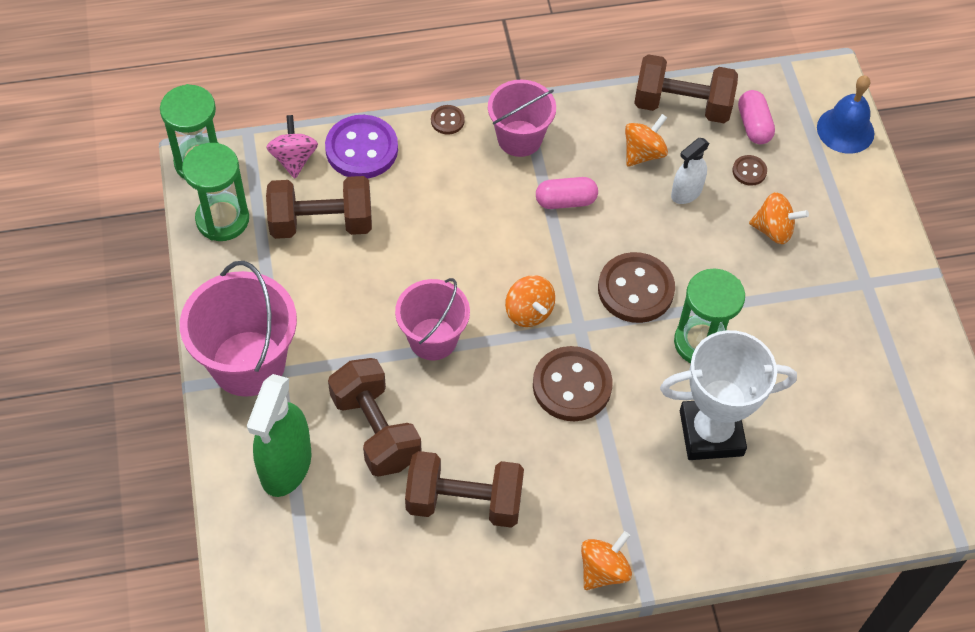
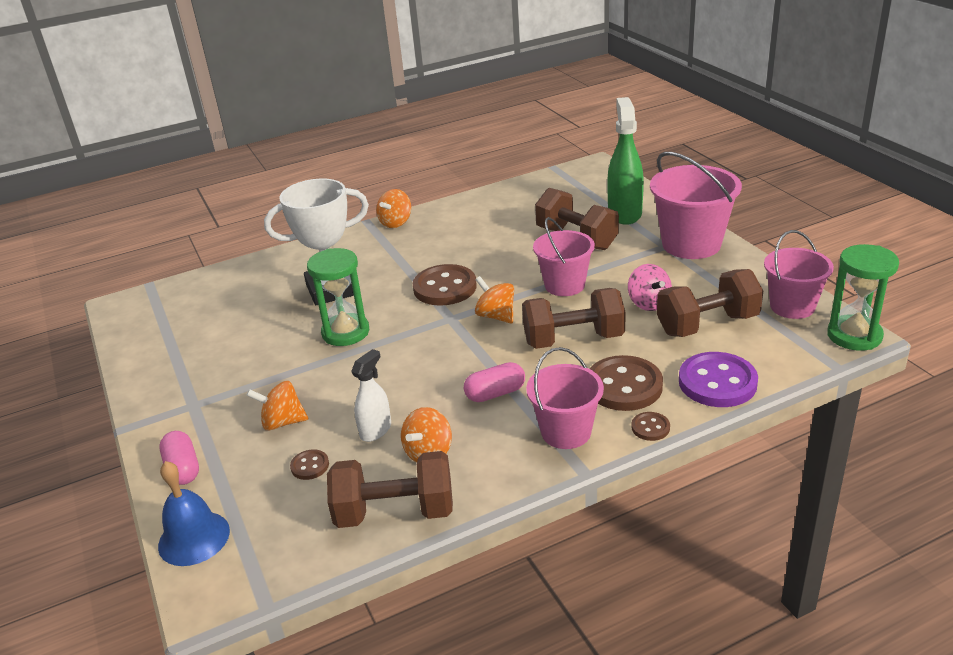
camera: 170 degrees right, 25 degrees down
(222, 219) = (792, 306): green hourglass -> pink bucket
(294, 159) = (773, 359): pink spinning top -> pink spinning top (648, 303)
(464, 502) = (498, 226): brown dumbbell -> brown dumbbell (573, 339)
(635, 289) = (409, 350): brown button -> brown button (624, 386)
(754, 125) = (306, 513): pink capsule -> pink capsule (183, 468)

